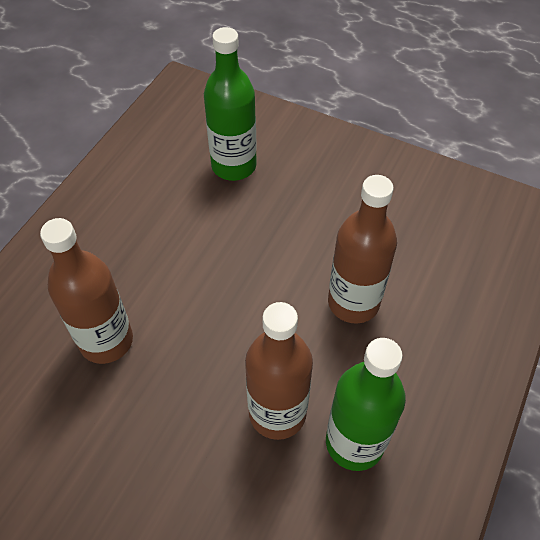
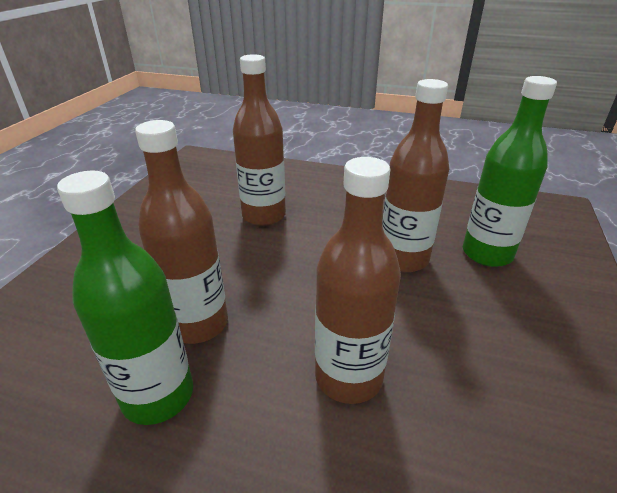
camera: 80 degrees right, 20 degrees down
(224, 228) = (403, 259): none -> brown bottle

